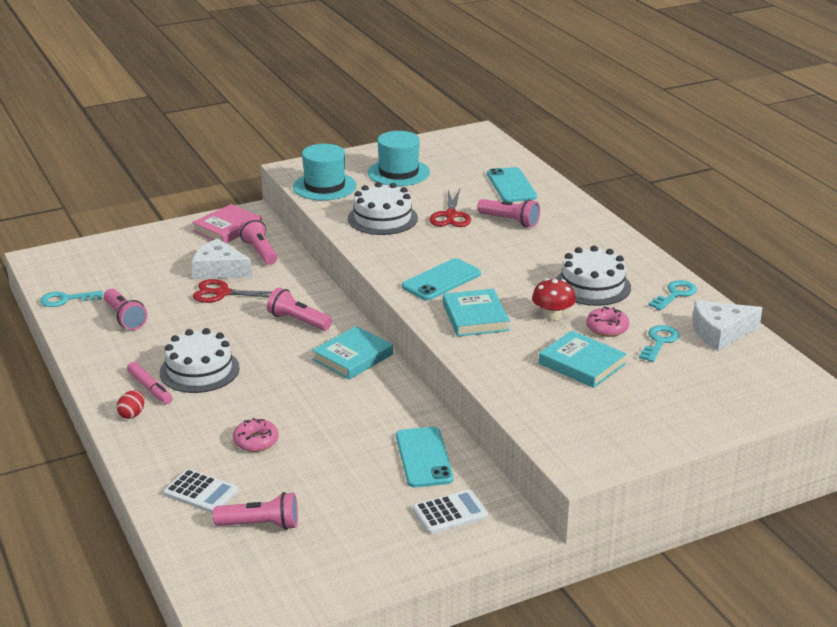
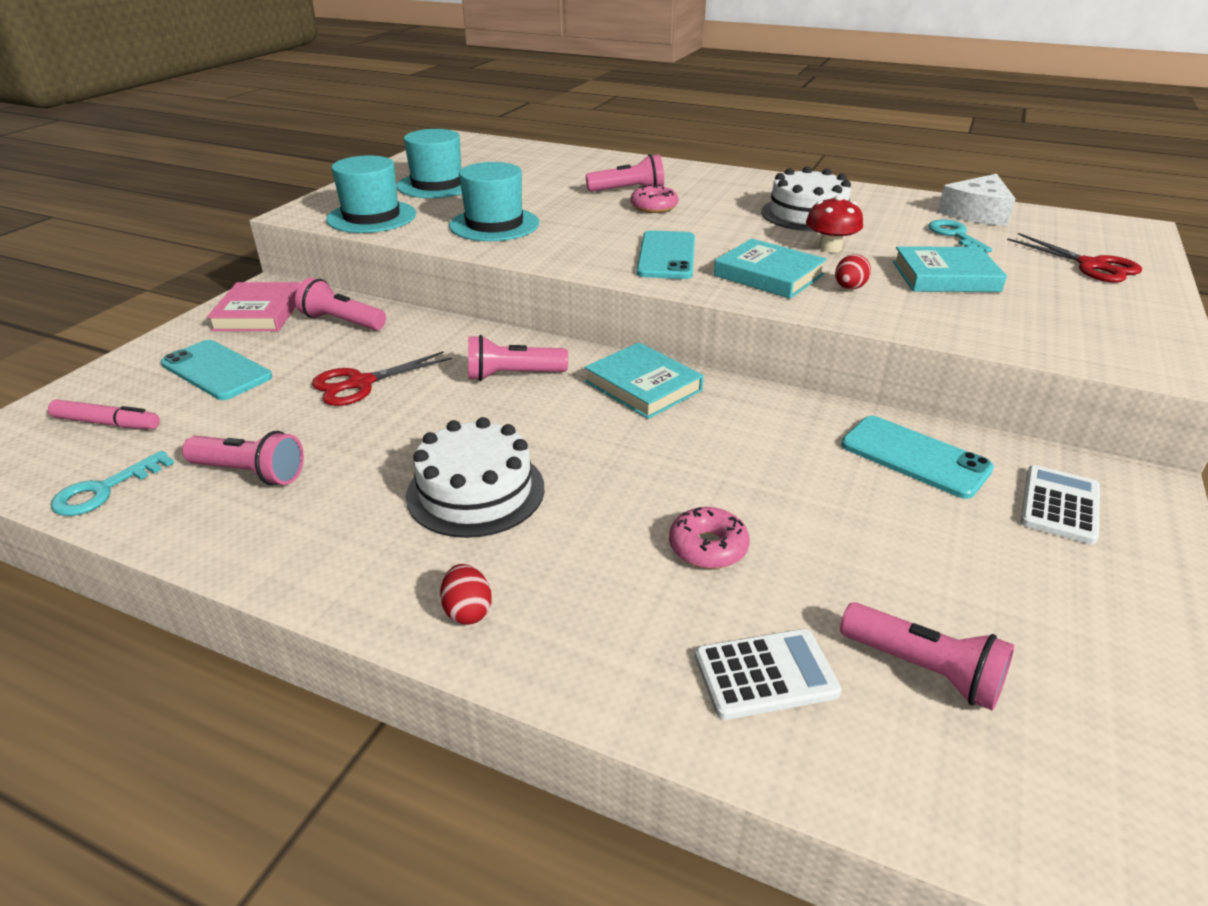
camera: 40 degrees left, 5 degrees up
(150, 388) = (438, 554): pink marker -> pink marker (107, 423)
(219, 270) = (315, 360): white cheese -> none
(260, 525) = (923, 669): pink flashlight -> pink flashlight turned 75 degrees clockwise
(353, 357) = (643, 386): turquoise book -> turquoise book turned 45 degrees counterclockwise
(382, 218) = (494, 224): white cake -> turquoise hat
(450, 215) = (562, 202): red scissors -> red scissors (1091, 265)
(505, 345) = (849, 288): none -> red egg
(511, 185) = (572, 166): turquoise phone -> turquoise phone (216, 370)
(607, 328) = (894, 241): pink donut -> pink donut (654, 207)
(675, 294) = (881, 199): turquoise key -> none

